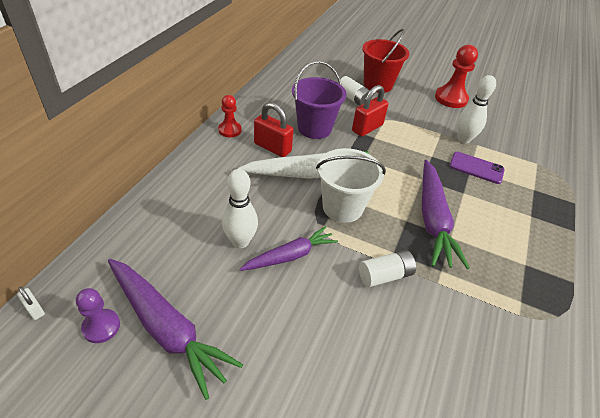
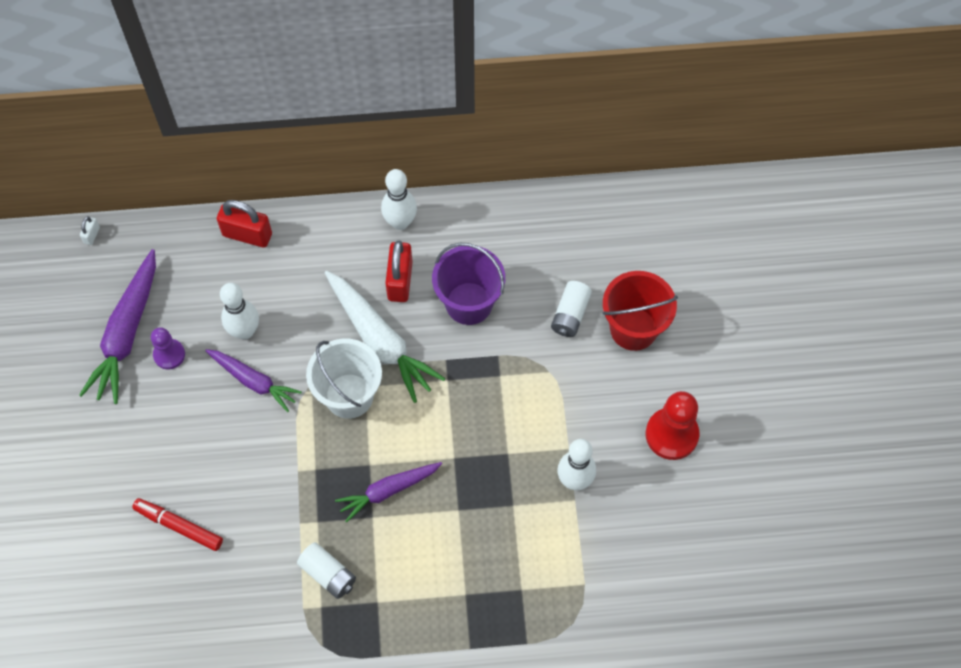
camera: 65 degrees right, 20 degrees up
(101, 326) = (103, 289): purple pawn -> purple pawn (169, 355)
(230, 130) = (400, 222): red pawn -> white bowling pin
(367, 128) = (513, 359): red padlock -> red padlock (247, 235)
(385, 275) = (279, 472): white battery -> white battery (328, 574)
(403, 377) = (179, 526): none -> red marker
(433, 219) = (388, 491): purple carrot -> purple carrot, size x0.63
(476, 168) = (519, 512): purple phone -> none

